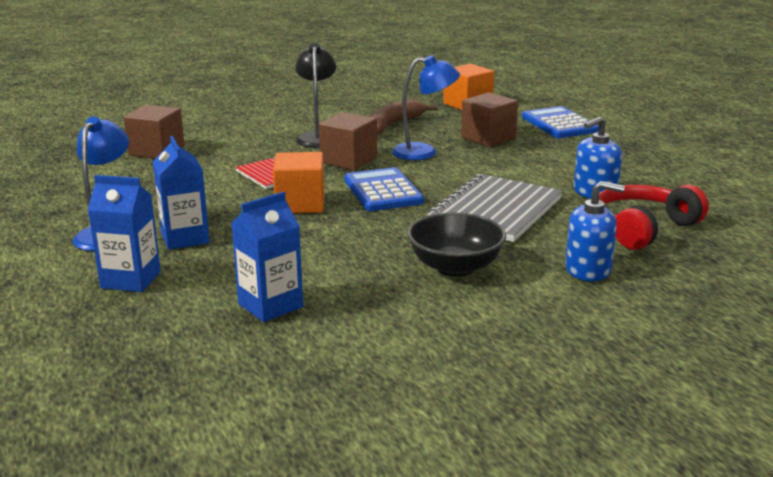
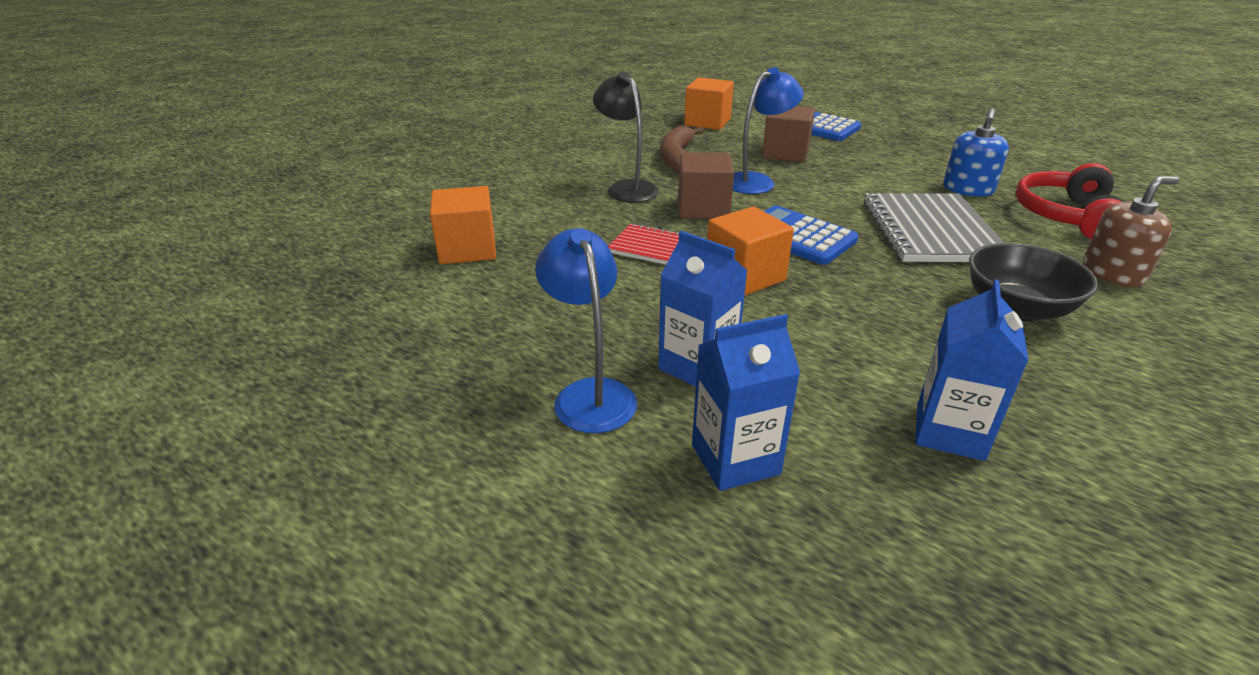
camera: 30 degrees left, 10 degrees up
(156, 151) = (467, 249): brown cube -> orange cube
(588, 270) = (1112, 273): blue soap dispenser -> brown soap dispenser

